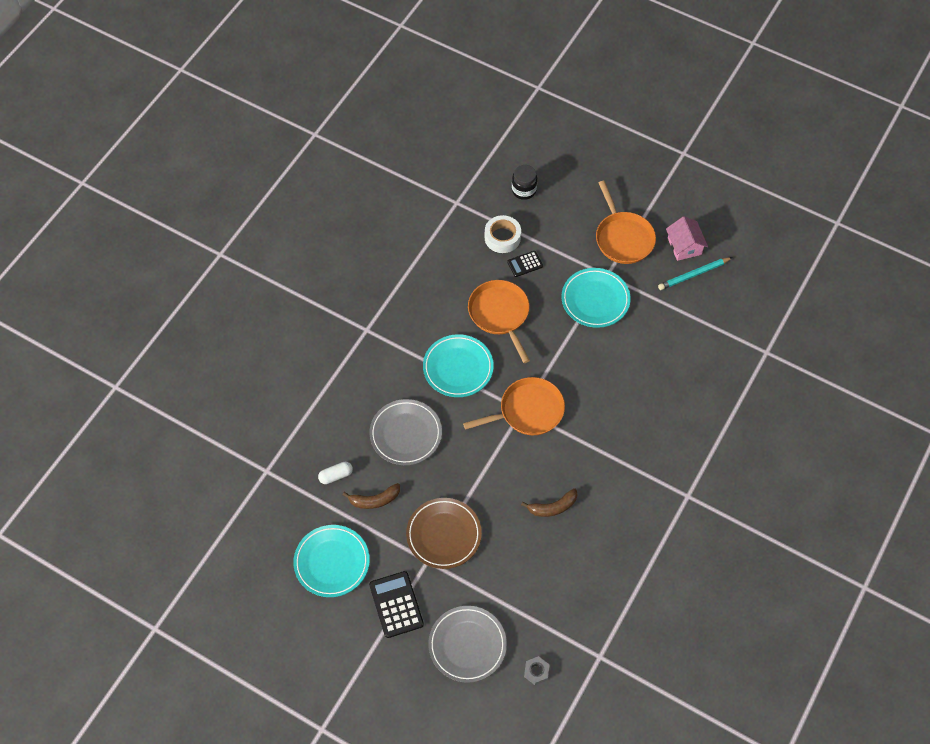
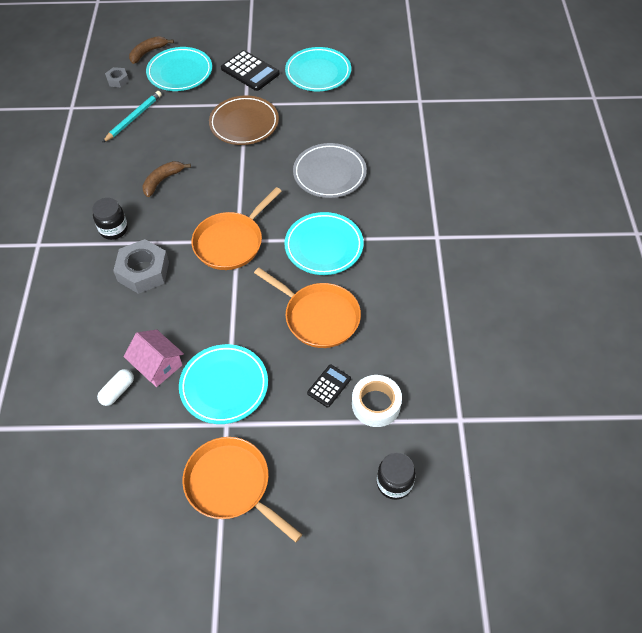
camera: 150 degrees right, 5 degrees down
(336, 475) = (362, 121): white capsule -> white capsule (117, 391)
(374, 500) = (317, 120): brown banana -> brown banana (148, 52)
(467, 645) = (180, 72): grey plate -> turquoise plate
(611, 421) = (143, 271): none -> grey nut
(618, 476) = (113, 229): none -> black jar
(684, 246) = (146, 517): pink house -> pink house (157, 365)
(693, 275) = (118, 482): turquoise pencil -> turquoise pencil (133, 118)

